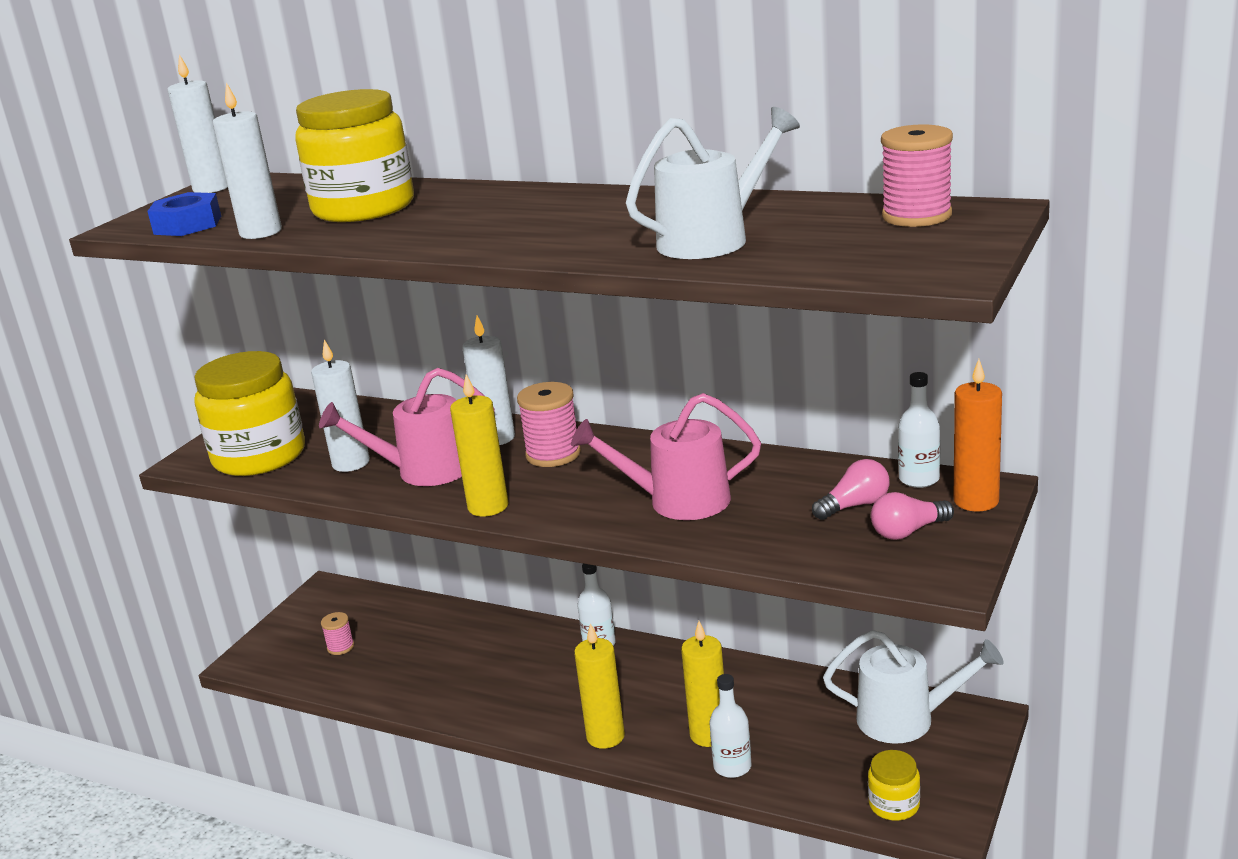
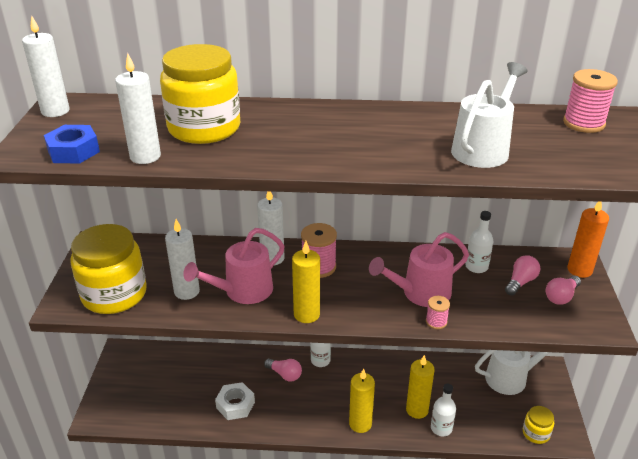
camera: 25 degrees left, 10 degrees up
(340, 647) = (157, 393): pink spool -> pink spool (436, 322)
(437, 679) = (235, 405): none -> white nut
(533, 653) = (285, 374): none -> pink light bulb
(919, 479) = (540, 258): white bottle -> white bottle (476, 267)

